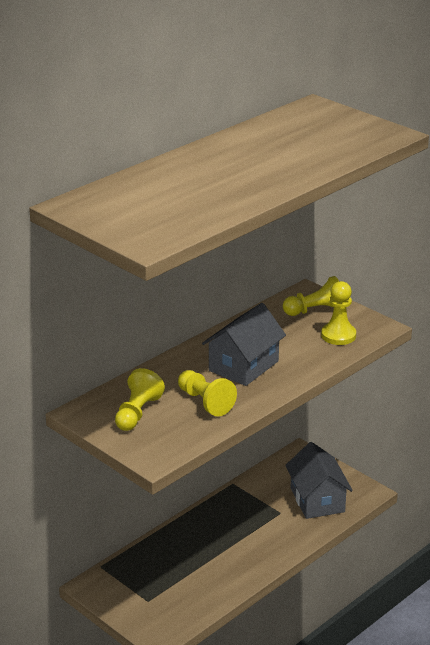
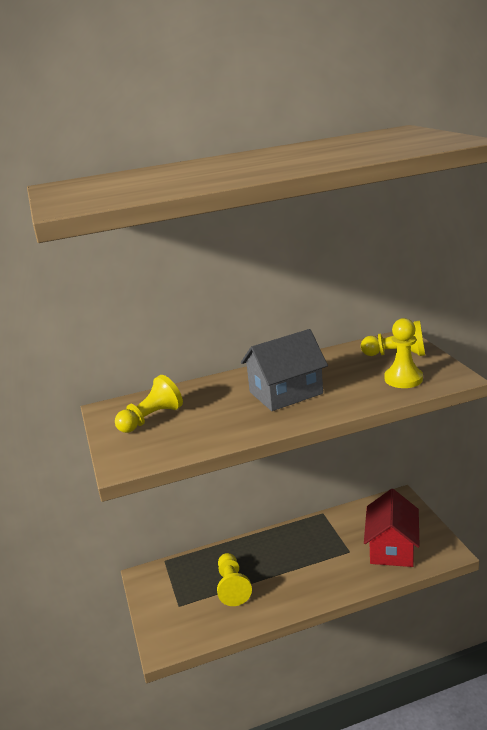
camera: 30 degrees right, 5 degrees down
(205, 402) = (220, 419): yellow pawn -> yellow pawn (232, 587)
(317, 500) = (392, 547): grey house -> red house

